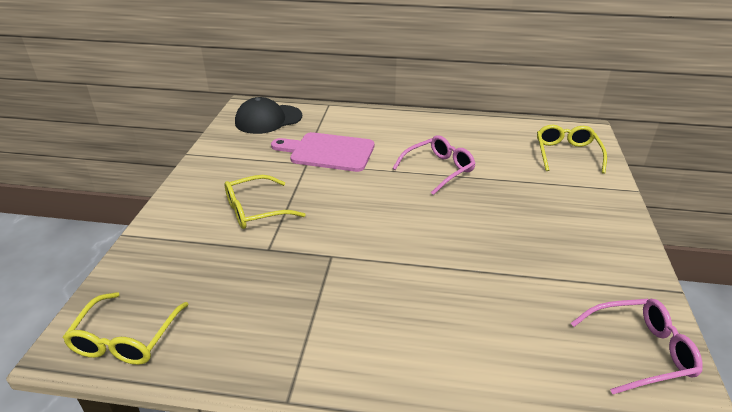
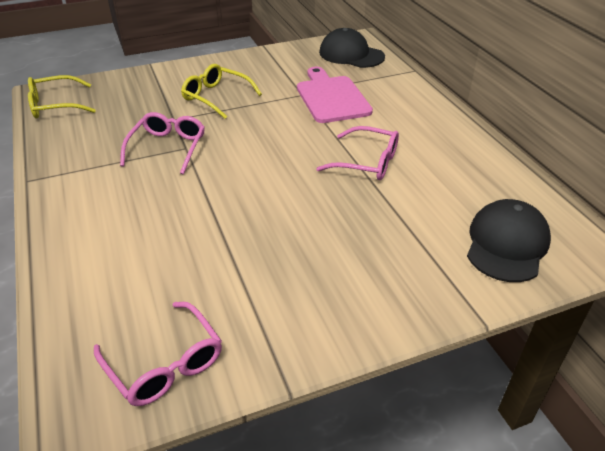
camera: 60 degrees right, 5 degrees up
(321, 268) = (167, 148): none -> pink glasses
(567, 154) = (506, 244): yellow glasses -> black cap

